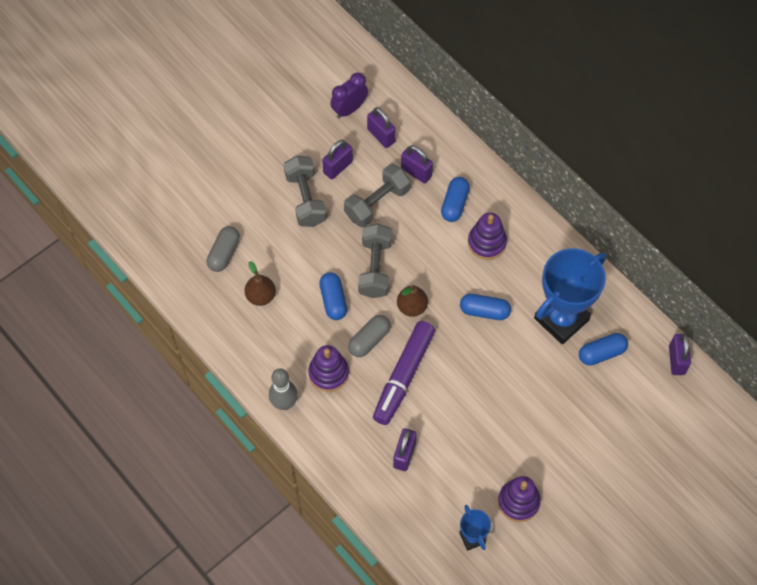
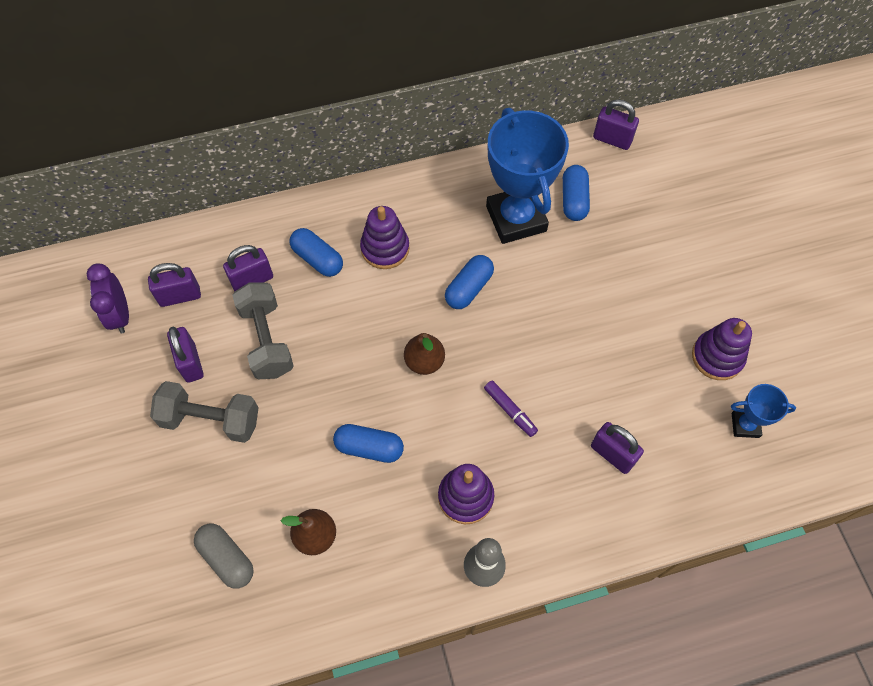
camera: 65 degrees left, 0 degrees up
(369, 340) = (444, 428): grey capsule -> none
(375, 268) = (351, 380): grey dumbbell -> none
(403, 376) = (510, 410): purple marker -> purple marker, size x0.46

